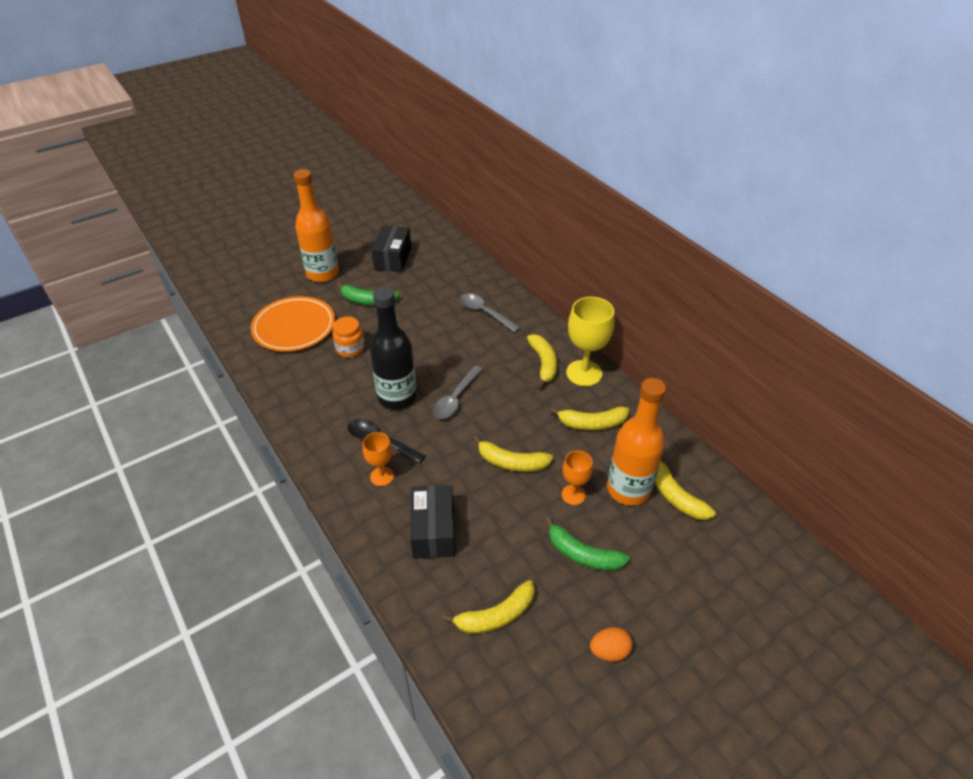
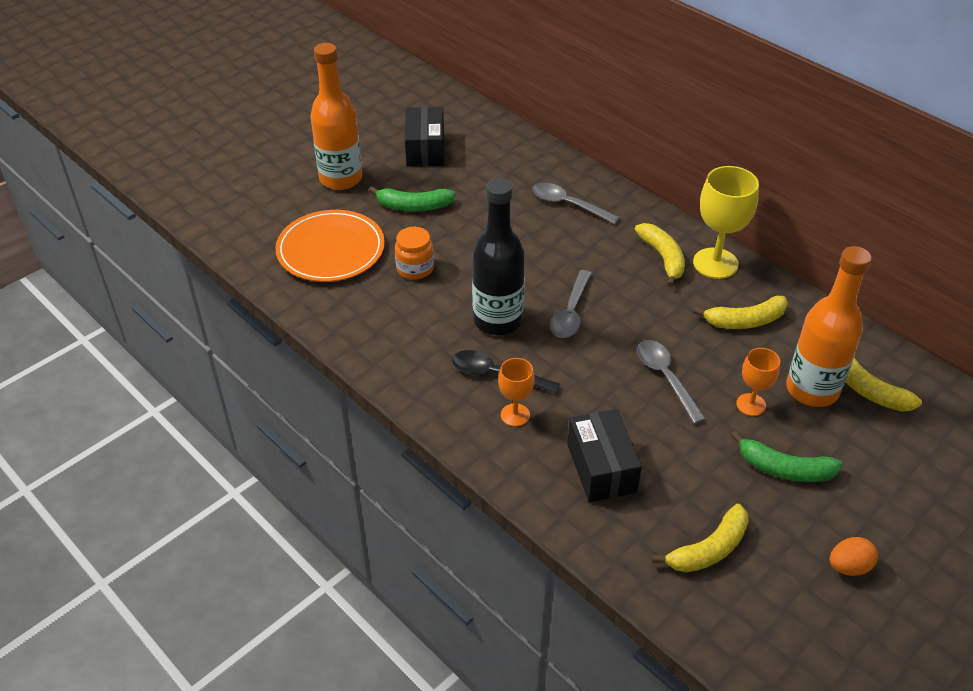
camera: 10 degrees left, 0 degrees up
(511, 462) = (665, 378): yellow banana -> grey spoon

